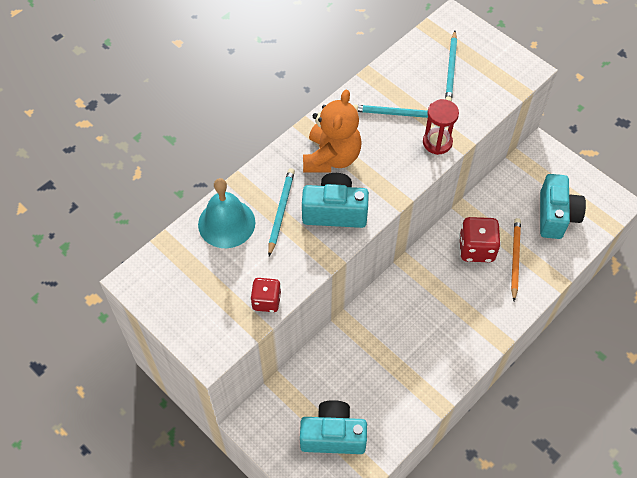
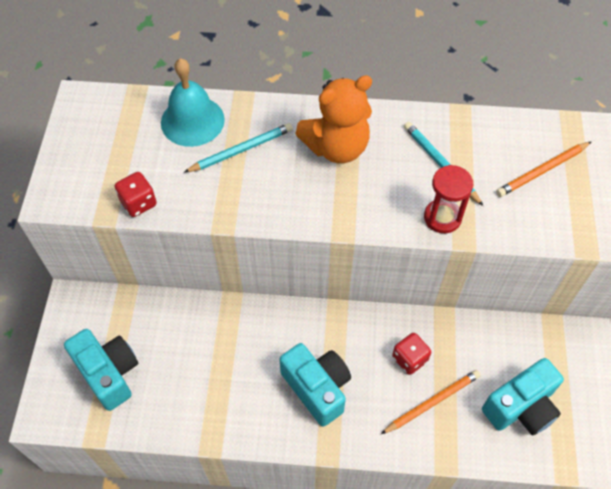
camera: 50 degrees right, 0 degrees up
(335, 211) = (280, 189): turquoise camera -> turquoise camera (317, 388)
(451, 69) = (542, 170): turquoise pencil -> orange pencil
(476, 249) = (409, 359): red dice -> red dice, size x0.65

